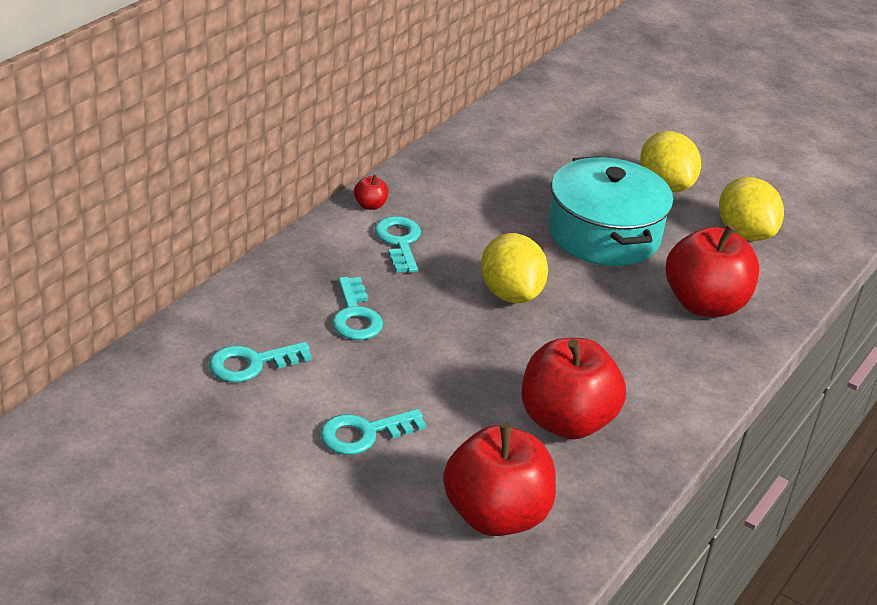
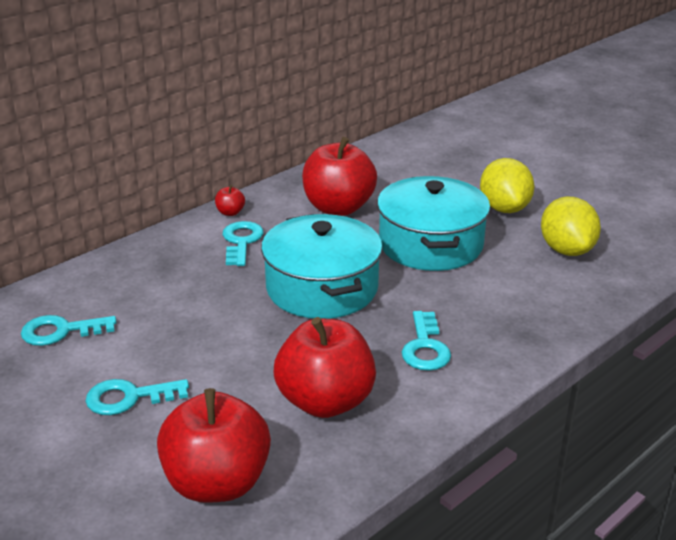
camera: 15 degrees right, 5 degrees down
(355, 316) = (172, 298): turquoise key -> turquoise key (425, 347)
(510, 293) = (322, 288): yellow lemon -> turquoise pot
(704, 304) = (504, 307): red apple -> red apple (338, 207)

